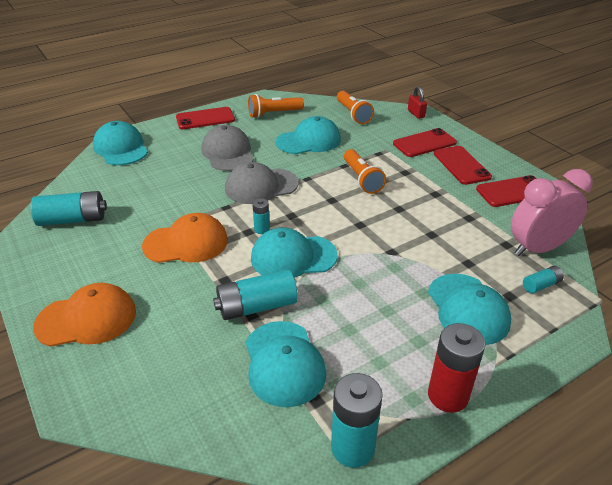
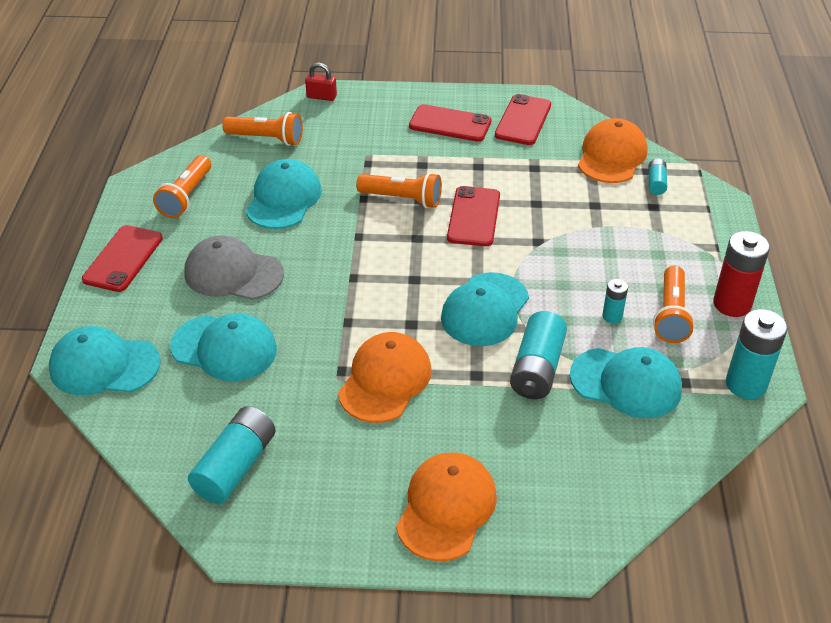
camera: 55 degrees left, 5 degrees up
(261, 186) = (336, 277): grey cap -> none
(262, 229) = (417, 312): turquoise battery -> turquoise battery (612, 316)
(390, 359) = (671, 315): none -> orange flashlight
(424, 143) = (385, 123): red phone -> red phone (474, 216)
(468, 309) = (649, 239): turquoise cap -> turquoise cap (224, 348)
(538, 248) = (611, 156): pink clock -> orange cap

